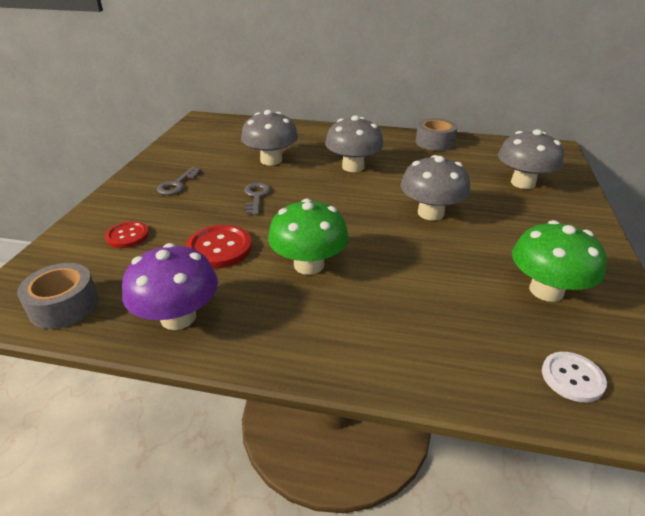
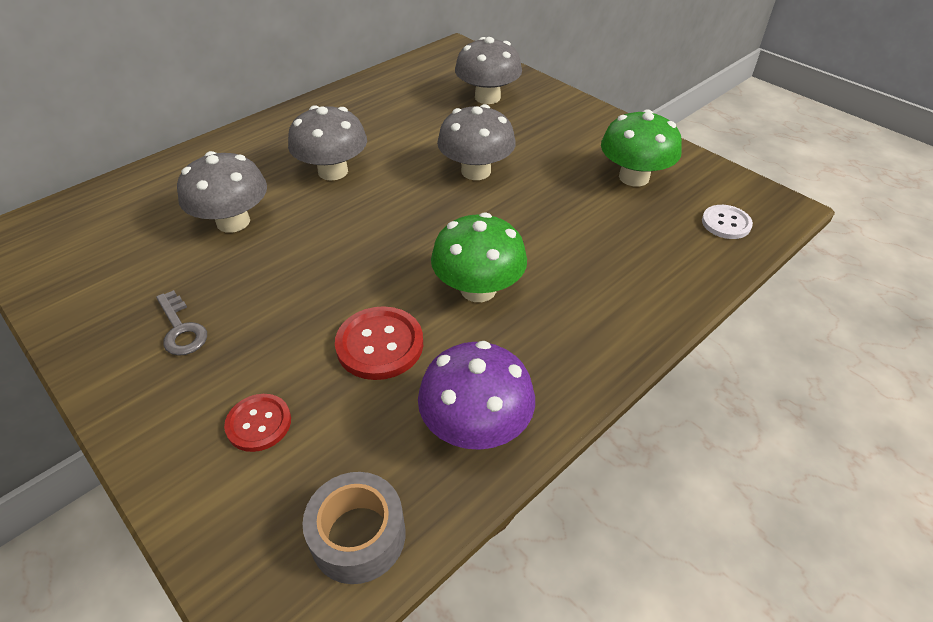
camera: 55 degrees left, 10 degrees up
(256, 196) = (304, 270): grey key -> none
(434, 142) = (356, 97): grey tape -> none

